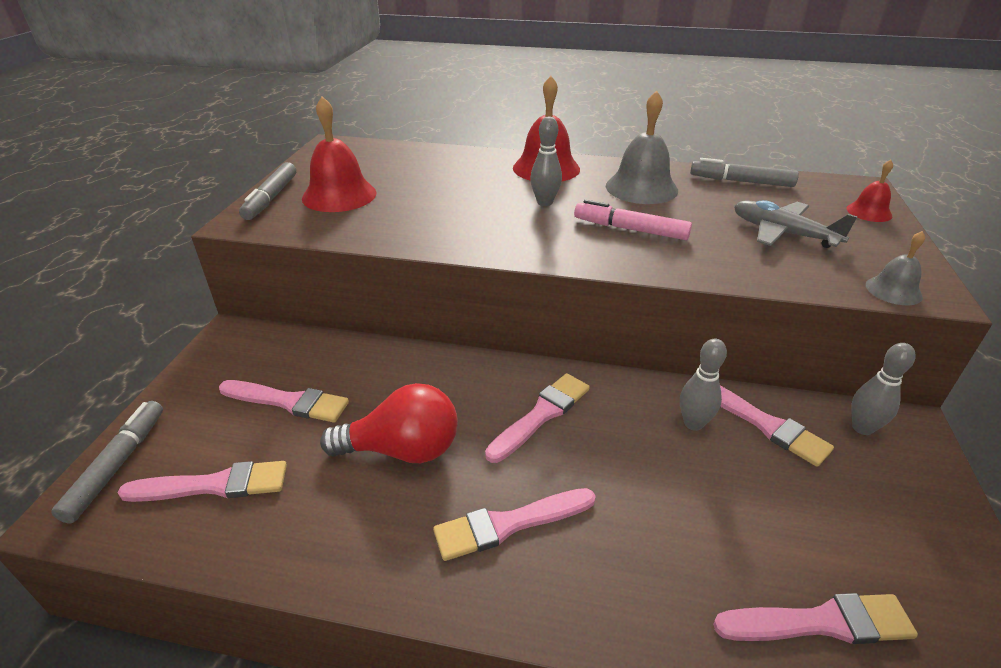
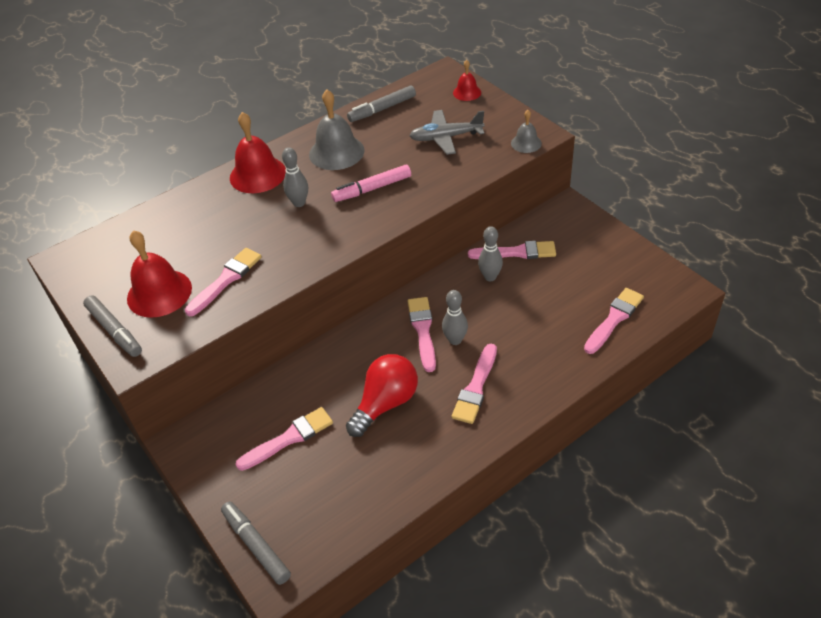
camera: 45 degrees left, 10 degrees up
(214, 485) = (324, 501): pink brush -> pink brush (226, 280)
(862, 428) = (553, 222): grey bowling pin -> grey bowling pin (455, 340)

